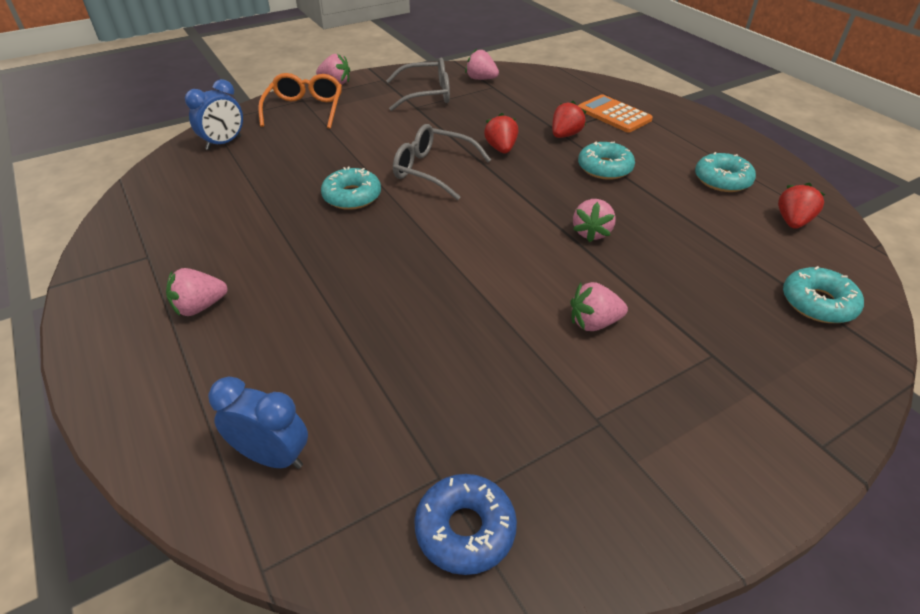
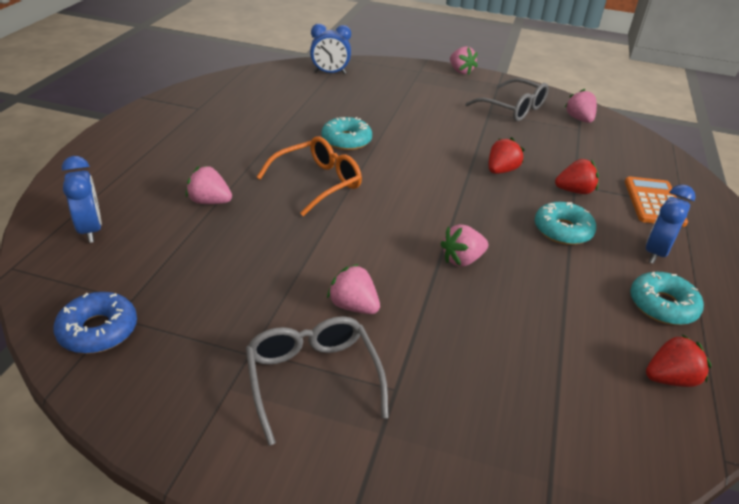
camera: 45 degrees right, 5 degrees down
(200, 307) = (178, 145): pink strawberry -> pink strawberry (209, 202)
(305, 109) = (410, 77): orange glasses -> orange glasses (318, 183)
(433, 170) = (425, 155): grey glasses -> grey glasses (312, 378)
(667, 148) = (656, 252): none -> blue clock
(818, 303) = (559, 440): turquoise donut -> none

